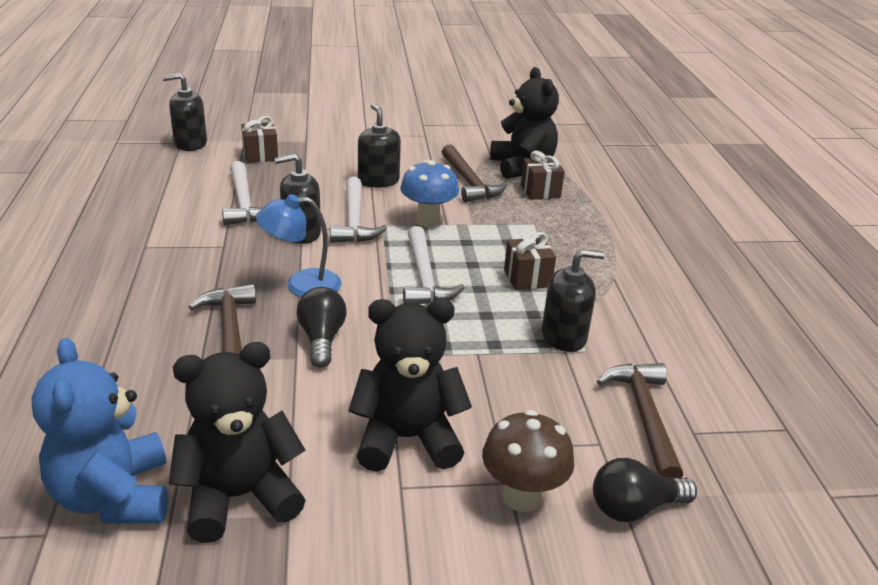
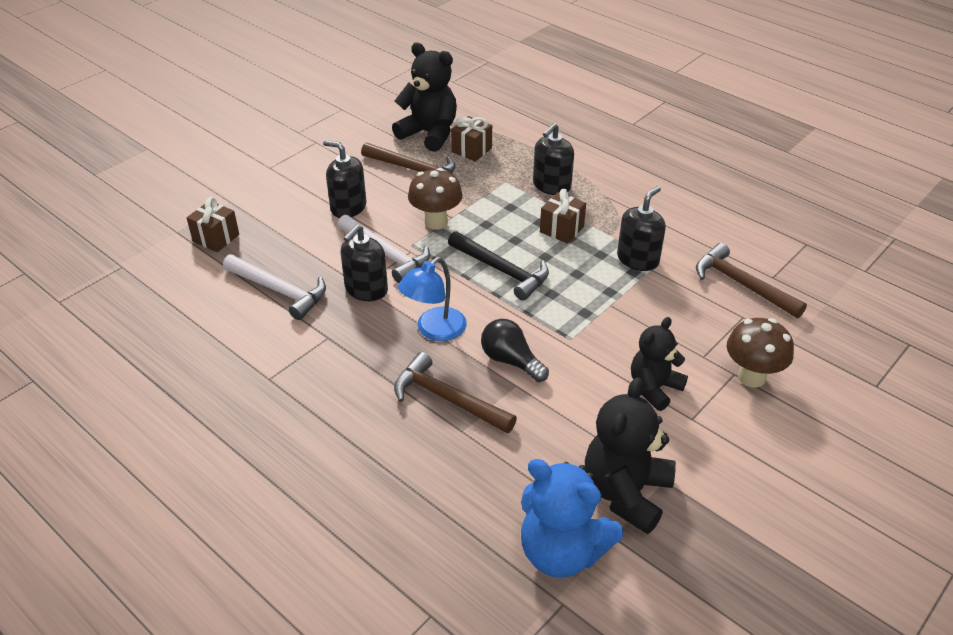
camera: 40 degrees left, 10 degrees up
(190, 144) = (133, 262): black soap dispenser -> black soap dispenser (551, 186)
(407, 439) = (654, 388): black teddy bear -> black teddy bear, size x0.66
(424, 278) = (502, 271): white hammer -> black hammer
(428, 221) = (436, 222): blue mushroom -> brown mushroom
(634, 508) = (803, 342): black light bulb -> none

